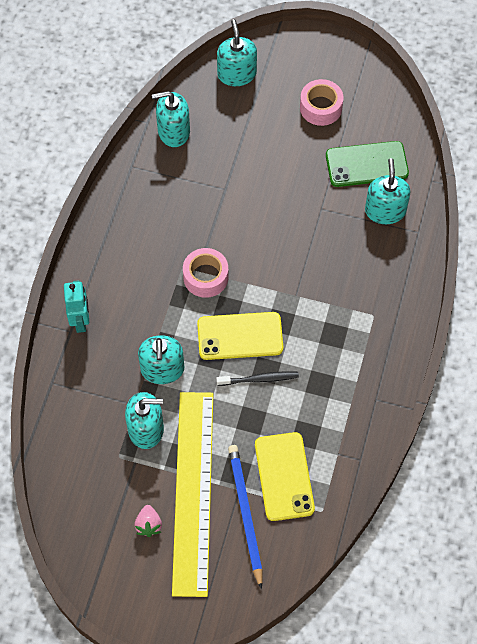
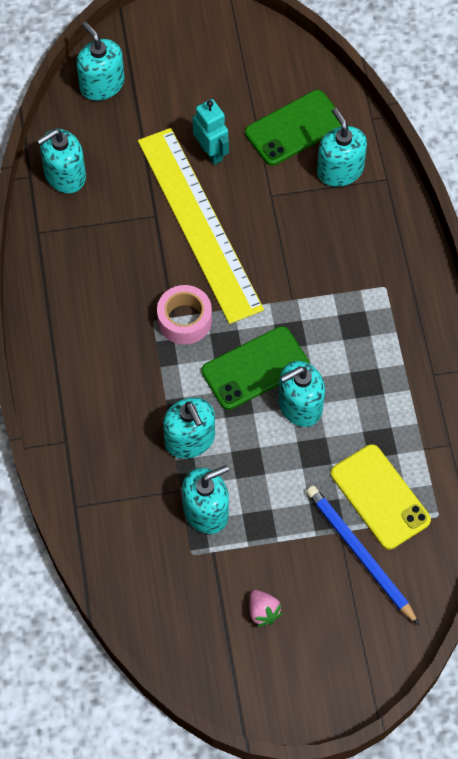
camera: 25 degrees left, 0 degrees up
(81, 321) = (71, 425): turquoise robot -> turquoise robot (211, 152)
(192, 491) = (291, 555): yellow ruler -> yellow ruler (198, 224)
(240, 336) = (255, 368): yellow phone -> green phone
(259, 379) = (300, 405): black toothbrush -> turquoise soap dispenser
(321, 107) = (213, 86): pink tape -> none

